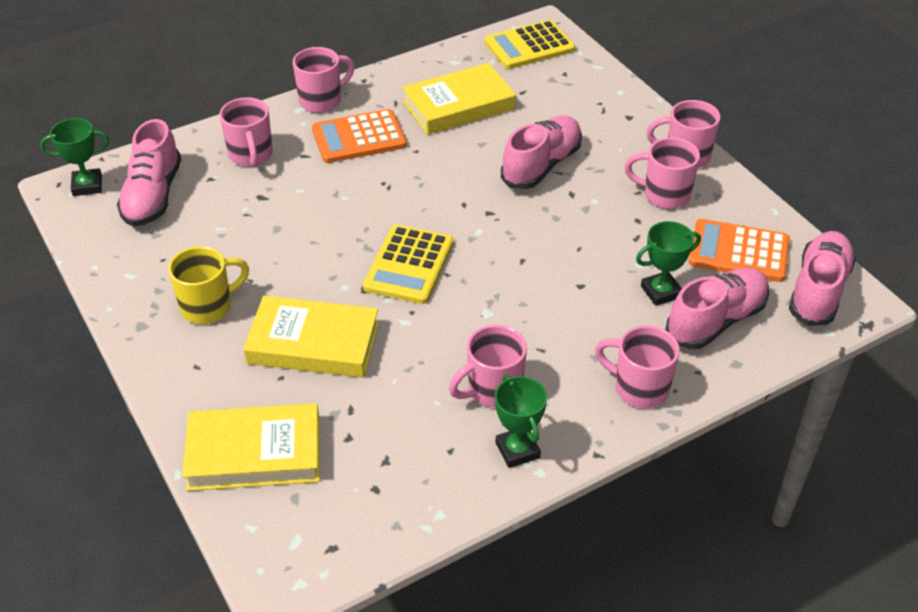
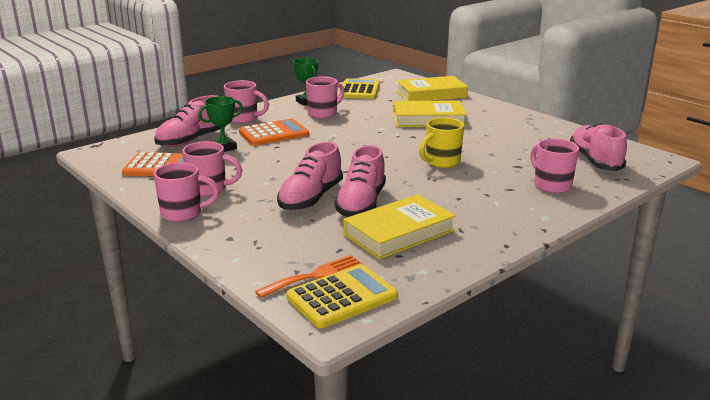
camera: 170 degrees right, 20 degrees down
(87, 186) = (648, 162): green trophy -> none
(209, 307) = (499, 125): yellow mug -> yellow mug (441, 162)
(322, 101) = (530, 225): pink mug -> none
(359, 137) = (474, 203): orange calculator -> orange calculator (273, 133)
(409, 265) = (391, 146): yellow calculator -> yellow calculator (359, 90)
(549, 67) = (315, 276): none -> orange fork
(818, 290) = (116, 155): pink shoe -> pink shoe (361, 204)

